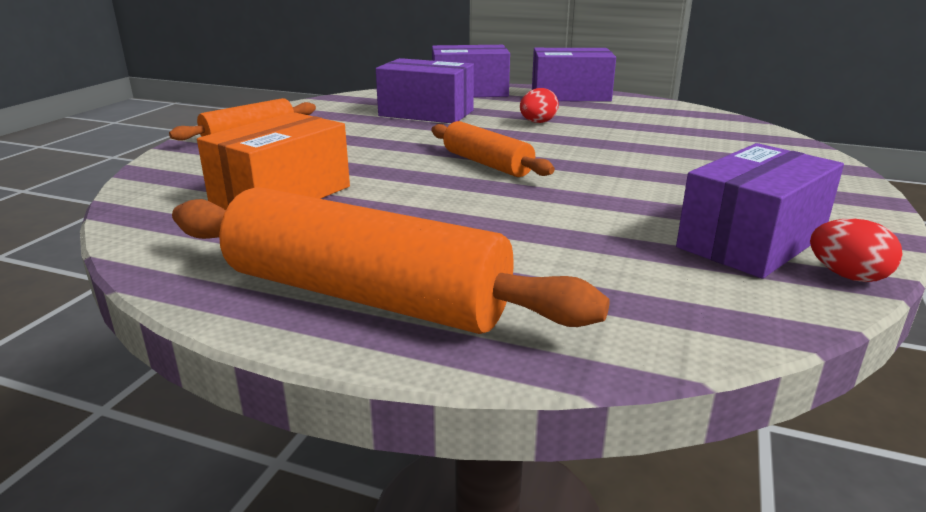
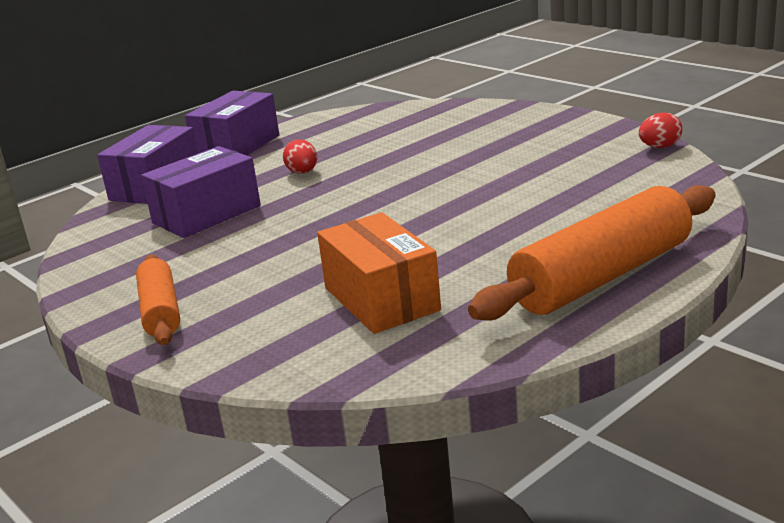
camera: 60 degrees left, 0 degrees up
(487, 164) = (389, 208): orange rolling pin -> none
(751, 241) = (602, 157): purple box -> none

